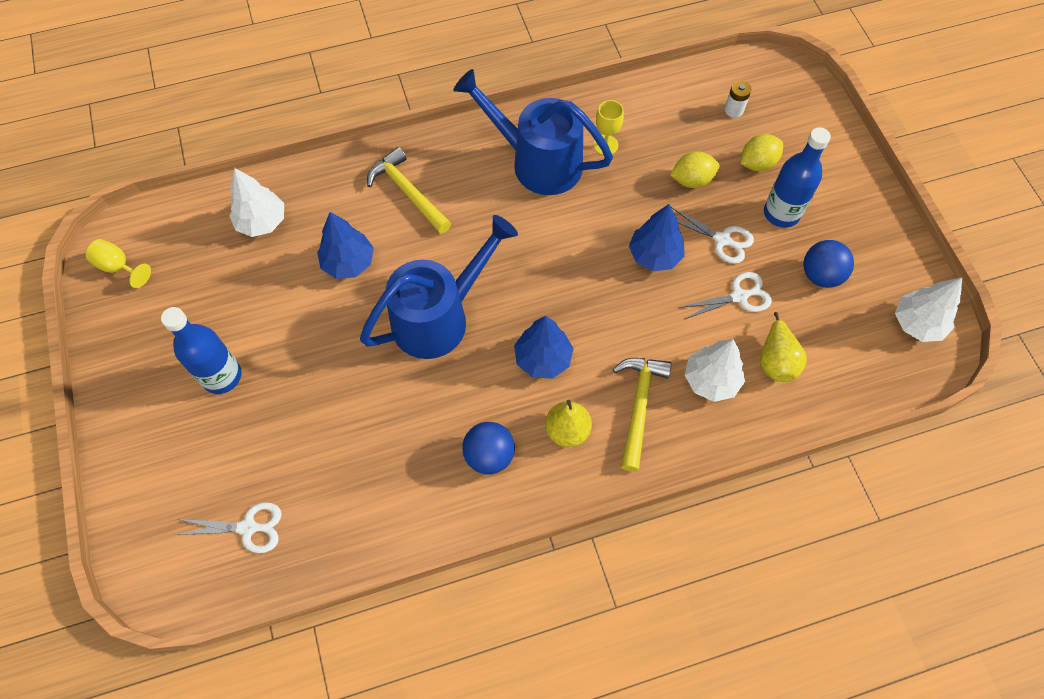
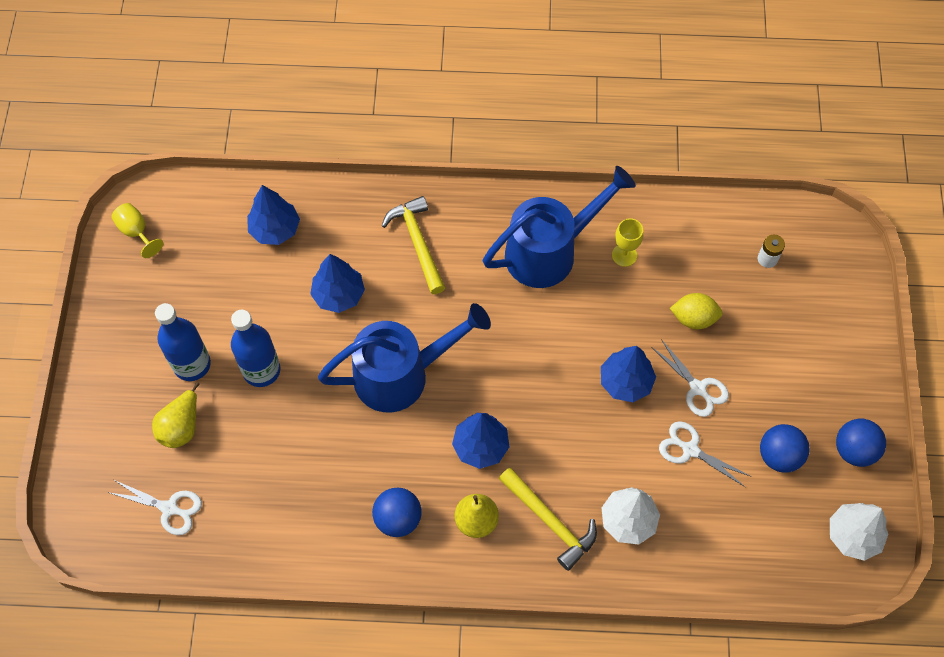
camera: 20 degrees right, 0 degrees up
(262, 222) = (275, 229): white tree -> blue tree
(536, 161) = (550, 251): blue watering can -> blue watering can turned 105 degrees clockwise
(638, 406) = (550, 521): yellow hammer -> yellow hammer turned 105 degrees clockwise
(739, 296) = (690, 449): white scissors -> white scissors turned 150 degrees counterclockwise
(757, 163) = (766, 322): yellow lemon -> none
(776, 361) = (698, 524): yellow pear -> yellow pear (181, 427)
(781, 213) = (768, 381): blue bottle -> blue bottle (261, 370)
(883, 248) = (854, 450): none -> blue ball

